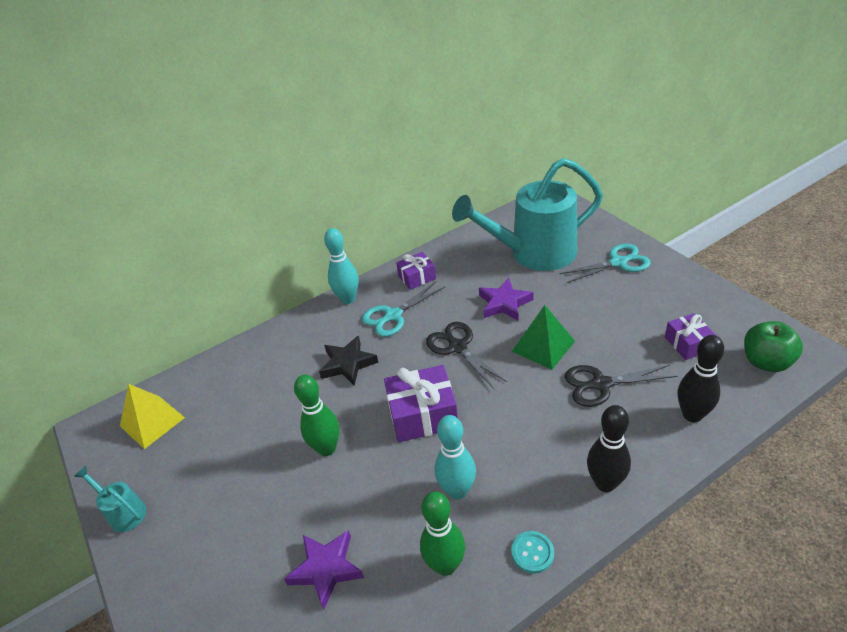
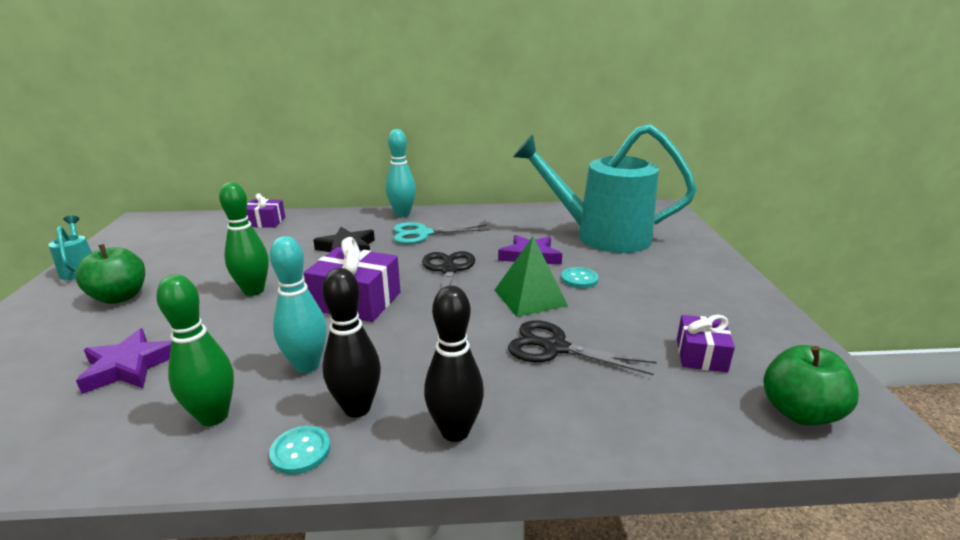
camera: 25 degrees right, 15 degrees down
(152, 421) = (175, 231): yellow pyramid -> none
(215, 517) = (120, 297): none -> green apple
(417, 277) = (474, 219): purple gift -> purple gift (265, 222)
(559, 310) = (579, 279): none -> turquoise button
(618, 263) = (685, 267): turquoise scissors -> none
(692, 415) = (636, 418): black bowling pin -> black bowling pin (357, 408)

